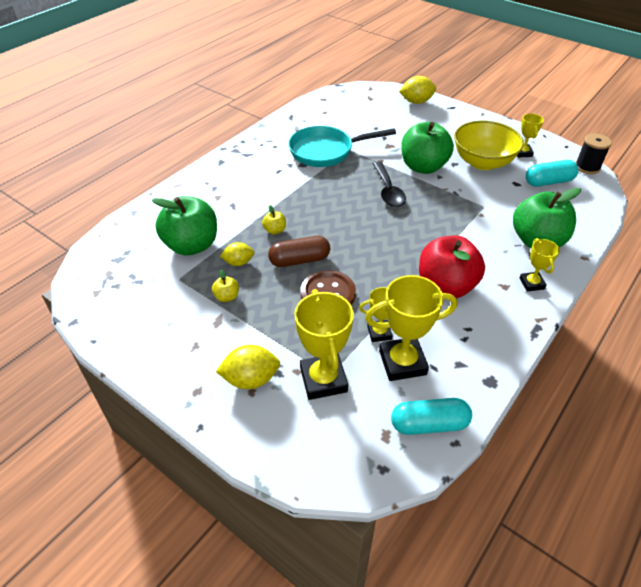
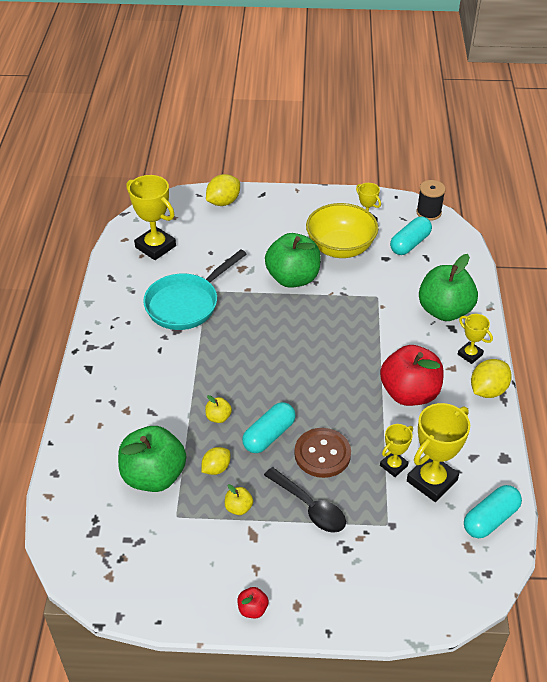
camera: 35 degrees left, 0 degrees up
(163, 373) = (252, 609): none -> red apple
(251, 379) = (330, 568): yellow lemon -> yellow lemon (487, 390)
(299, 260) = (269, 435): brown capsule -> turquoise capsule
(323, 380) = (386, 532): yellow trophy -> yellow trophy (155, 247)
(388, 191) = (283, 320): black spoon -> black spoon (310, 507)

